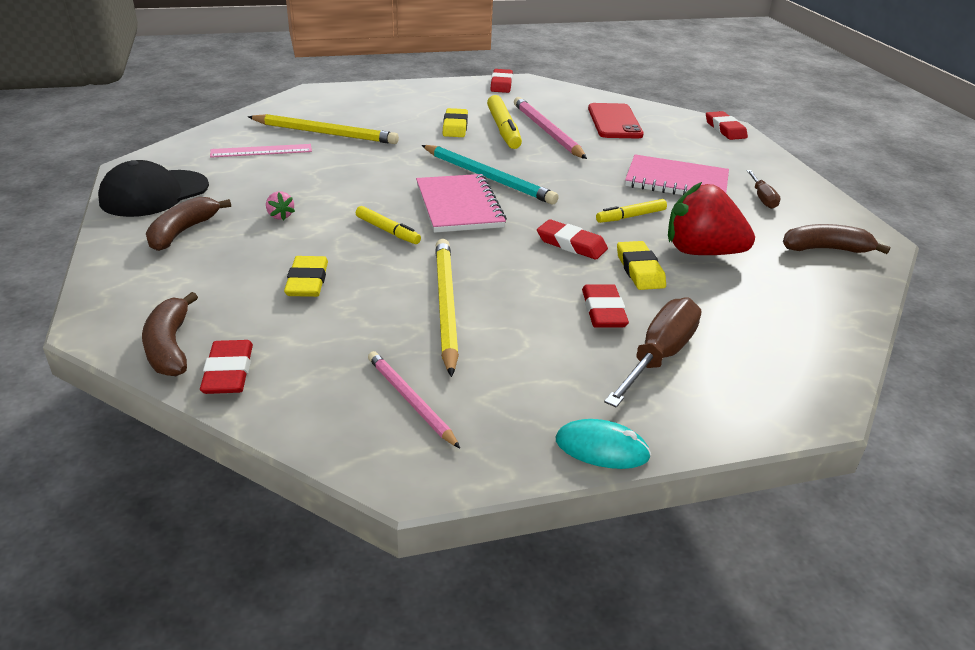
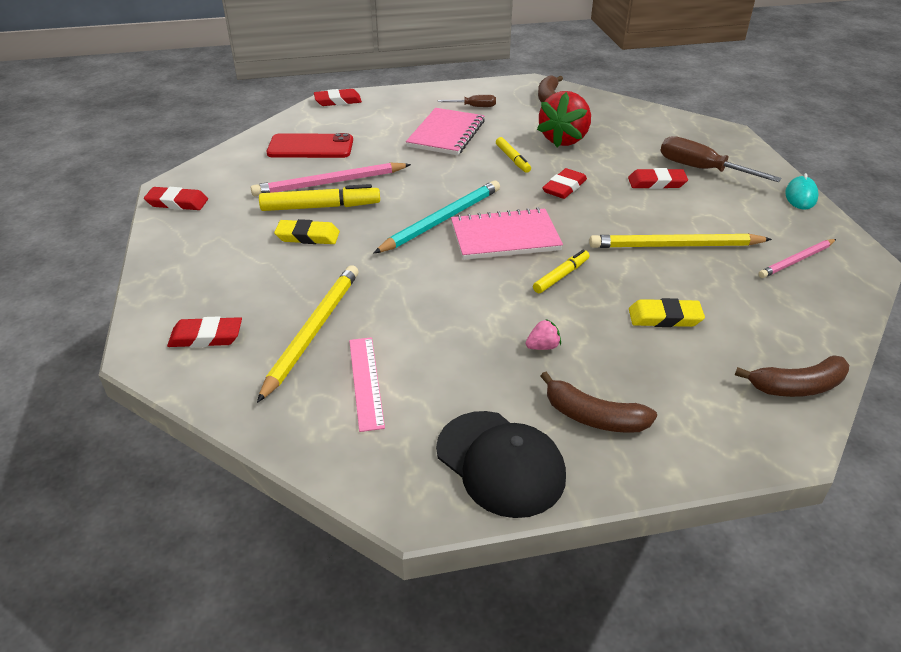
camera: 85 degrees left, 5 degrees up
(228, 372) = (812, 347): red eraser -> red eraser (206, 337)
(640, 270) = (596, 164): yellow eraser -> none

